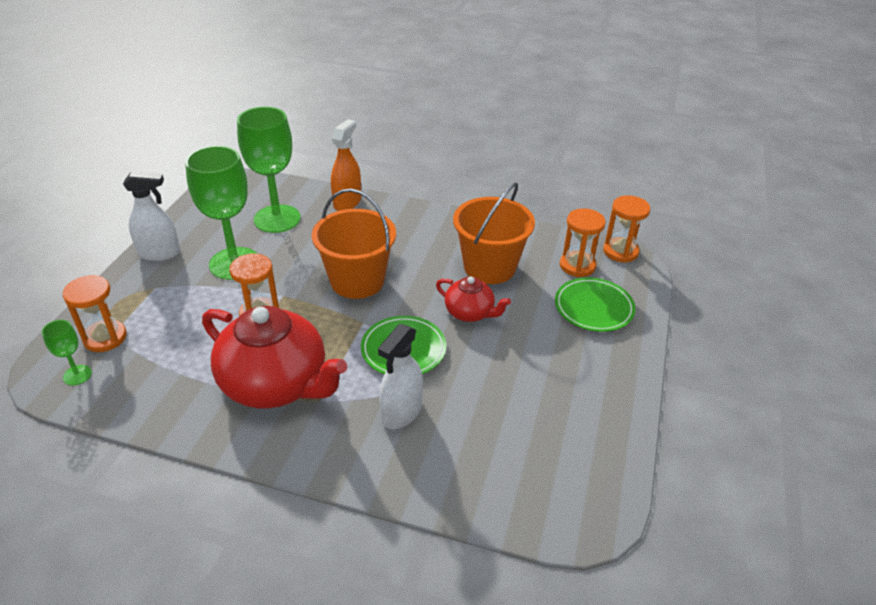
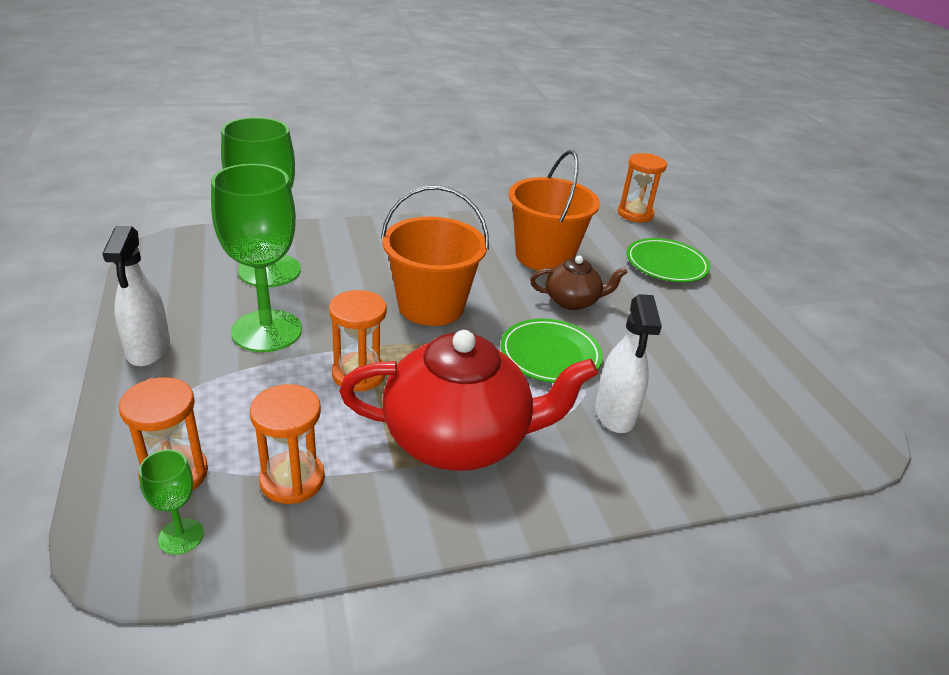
camera: 35 degrees left, 5 degrees down
(159, 253) = (148, 349): white spray bottle -> white spray bottle turned 120 degrees clockwise
(347, 202) = (335, 234): orange spray bottle -> none
(470, 313) = (572, 301): red teapot -> brown teapot
(577, 266) = (615, 234): orange hourglass -> orange hourglass (292, 480)

